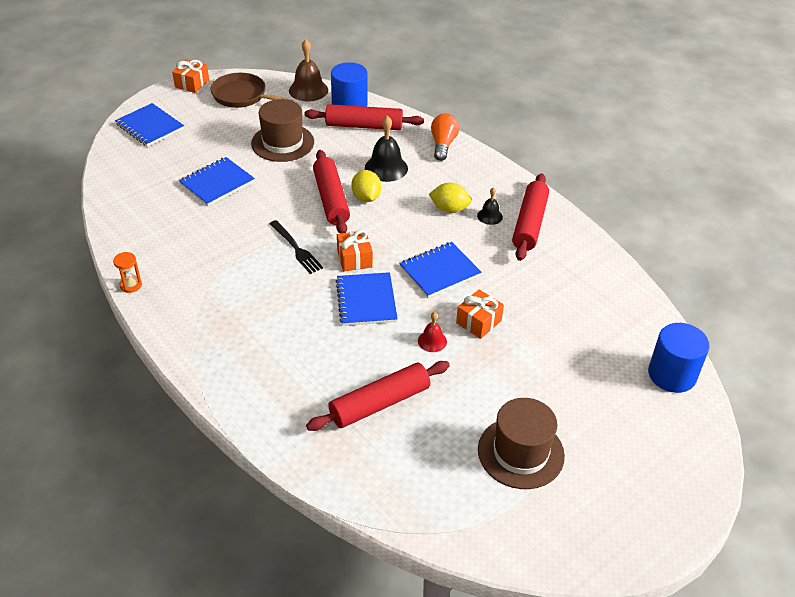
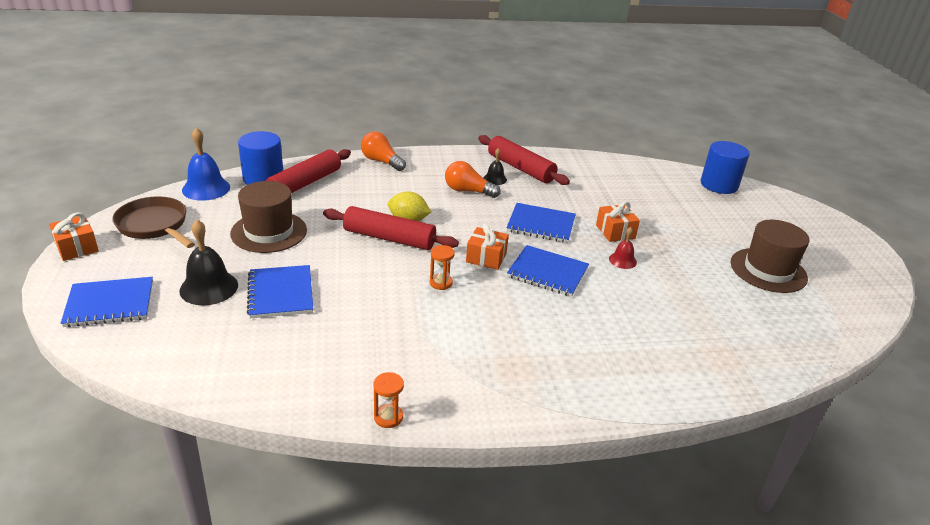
camera: 60 degrees left, 10 degrees down
(242, 96) = (155, 226): brown pan -> brown pan turned 75 degrees clockwise
(296, 249) = (441, 283): black fork -> orange hourglass
(308, 90) = (206, 188): brown bell -> blue bell
(379, 403) = (681, 314): red rolling pin -> none
(386, 168) = (379, 196): black bell -> black bell (209, 287)
(439, 271) = (541, 225): blue notebook -> blue notebook turned 75 degrees counterclockwise
(449, 209) = (468, 191): yellow lemon -> orange light bulb

